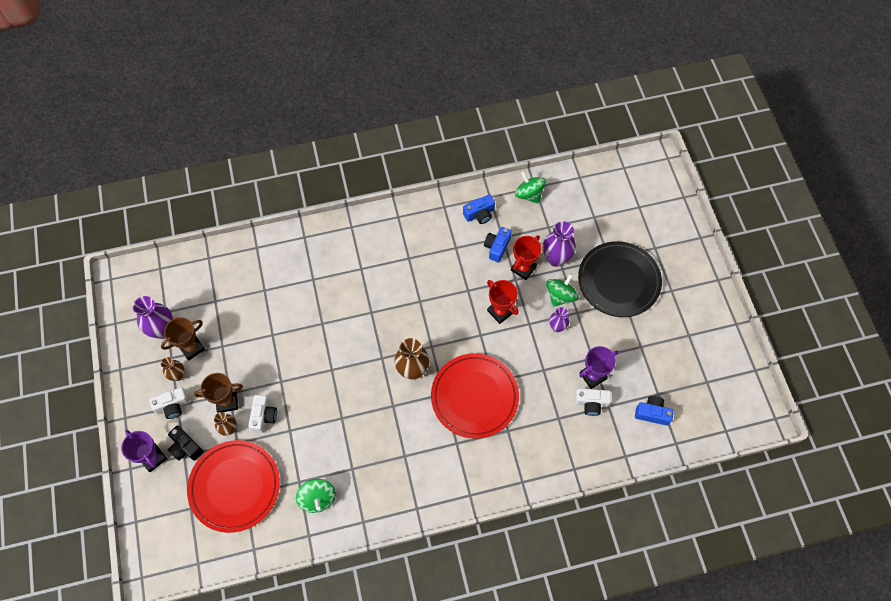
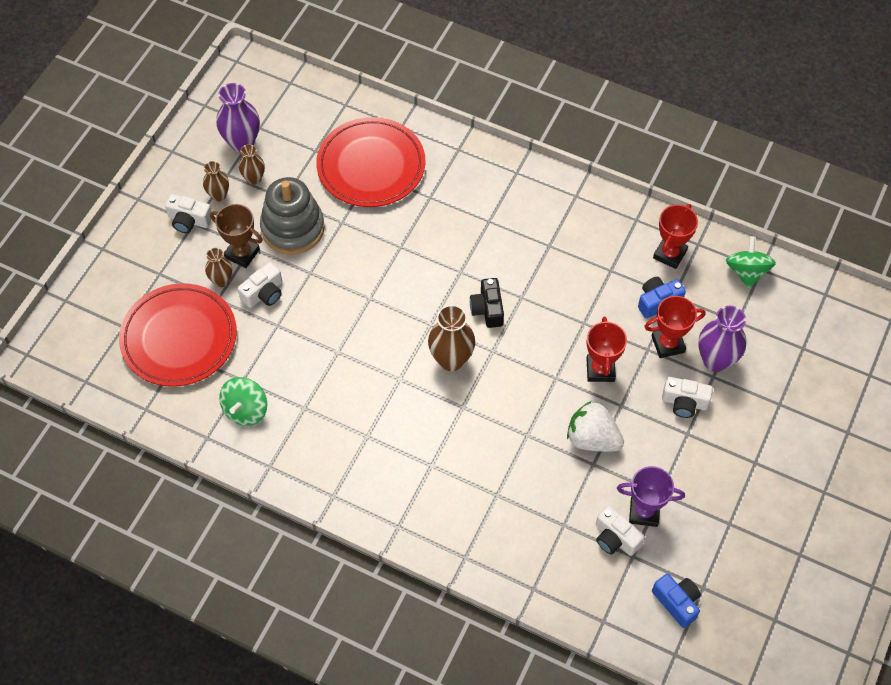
camera: 40 degrees right, 5 degrees down
(153, 458) = (130, 254): purple trophy -> none
(186, 447) = (167, 267): black camera -> black camera (487, 309)
(192, 348) = (254, 178): brown trophy -> brown vase
(245, 361) = (293, 228): none -> grey stacking toy
(474, 397) = (492, 434): red plate -> red plate (371, 166)
(479, 214) = (669, 254): blue camera -> red trophy
(530, 355) = (592, 439): none -> white strawberry
(557, 327) = (650, 432): purple vase -> none
(560, 296) = (684, 402): green spinning top -> white camera
(618, 281) = (768, 436): black plate -> none

